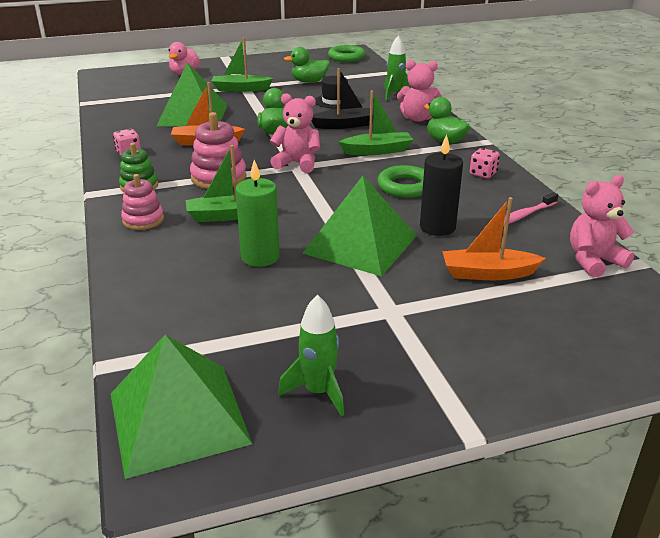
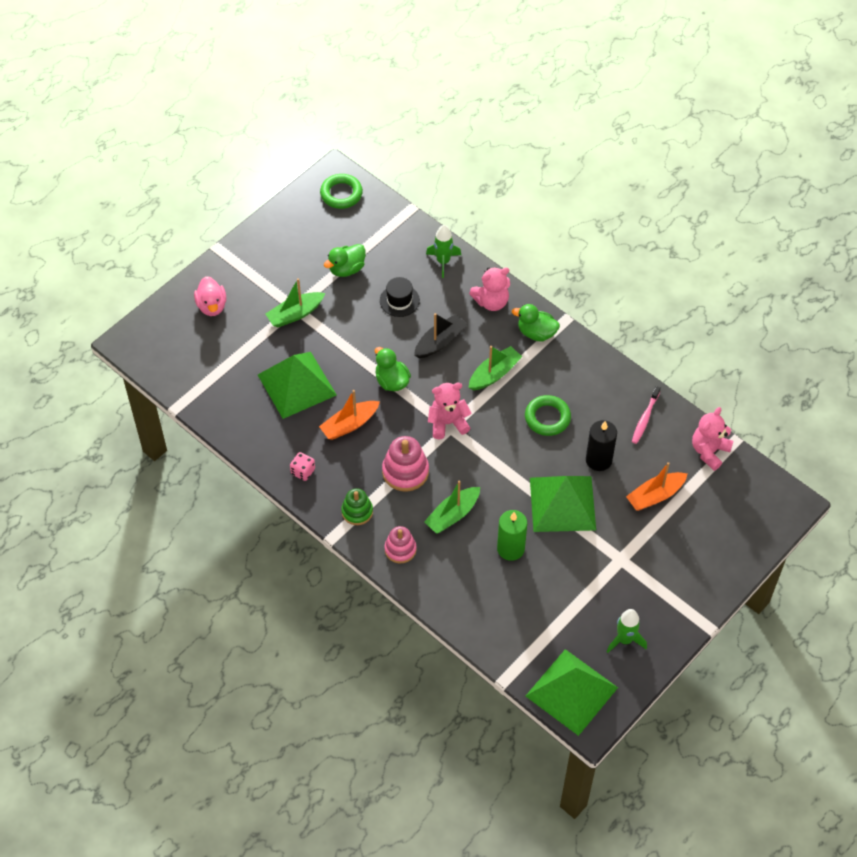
camera: 30 degrees left, 25 degrees up
(483, 174) = (591, 372): pink dice -> none

